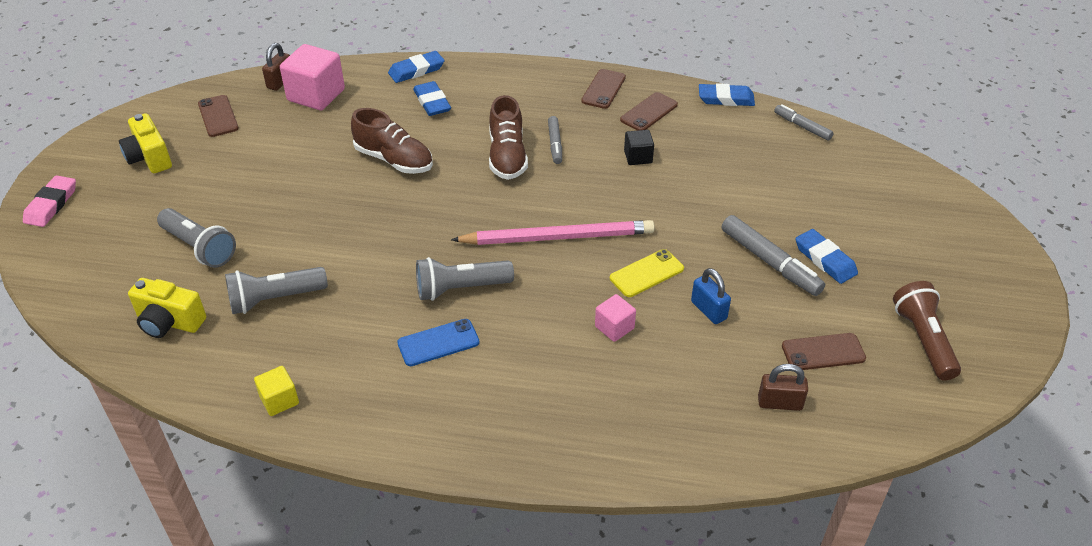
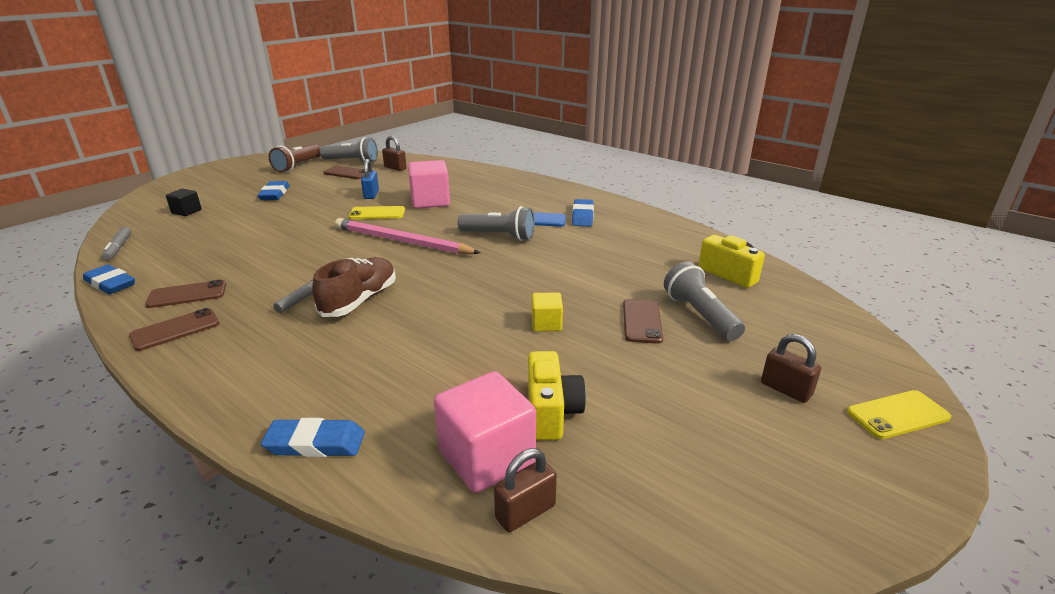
camera: 150 degrees left, 15 degrees down
(51, 204) = (897, 415): pink eraser -> yellow phone
(130, 197) = (785, 389): none -> brown padlock
(149, 158) = (765, 439): yellow camera -> yellow camera (551, 412)
(218, 116) = (652, 476): brown phone -> brown phone (642, 321)
(275, 299) = (639, 265): grey flashlight -> grey flashlight (352, 161)
(279, 400) = (653, 223): yellow cube -> yellow cube (546, 324)
(394, 160) = (464, 332): brown shoe -> none
(432, 102) = (355, 383): blue eraser -> blue eraser (582, 216)
(614, 327) = (430, 201): pink cube -> pink cube, size x1.87
(638, 157) = (264, 267): black cube -> black cube (186, 211)
(770, 262) = (303, 200): grey marker -> none

